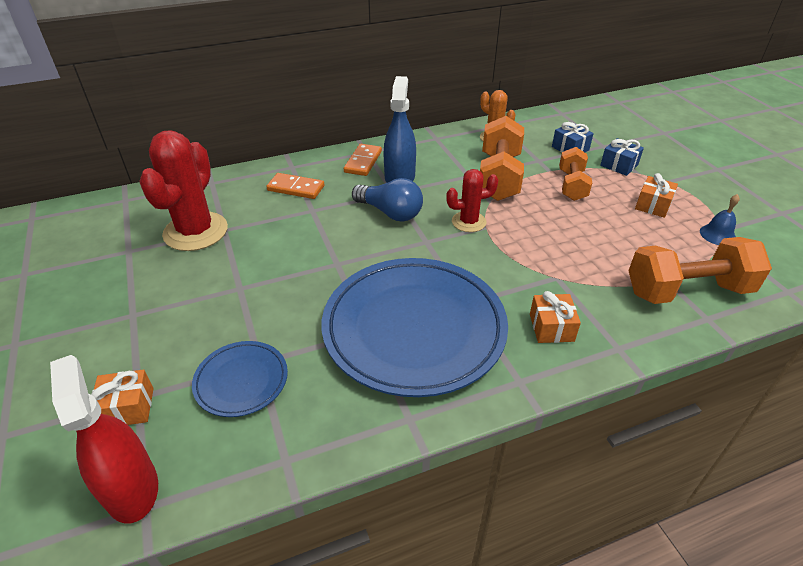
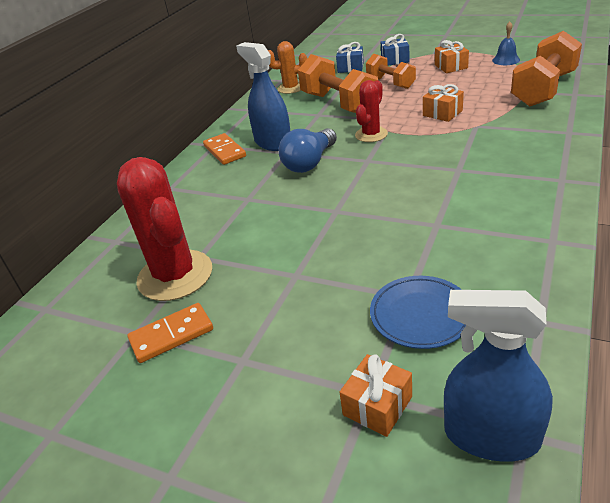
camera: 40 degrees left, 5 degrees down
(131, 488) = (491, 436): red spray bottle -> blue spray bottle
(296, 188) = (204, 196): orange domino -> orange domino (171, 335)
(390, 212) = (310, 163): blue light bulb -> blue light bulb turned 135 degrees clockwise
(414, 329) = (459, 202): blue plate -> none
(551, 327) = (523, 147): orange gift -> orange gift (442, 113)

